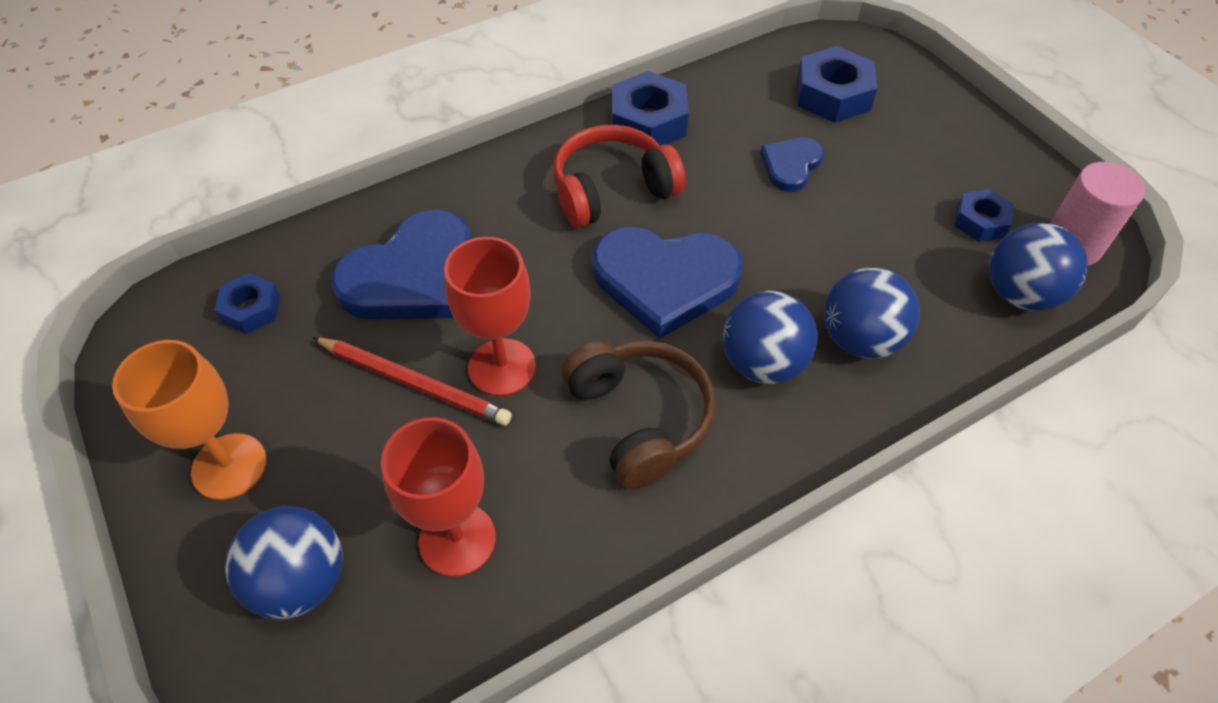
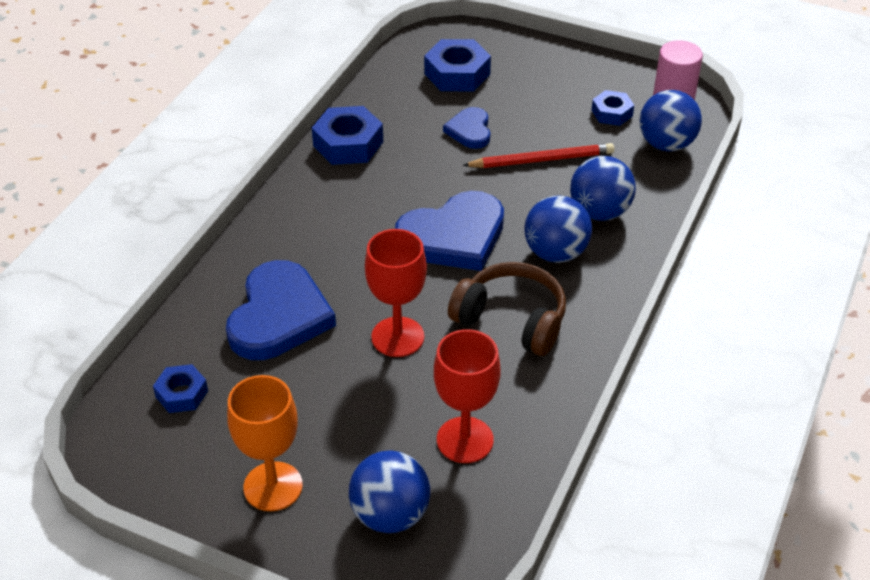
camera: 35 degrees left, 10 degrees down
(414, 383) = (349, 375): red pencil -> red pencil (542, 160)
(612, 190) = (366, 199): red headphones -> none

